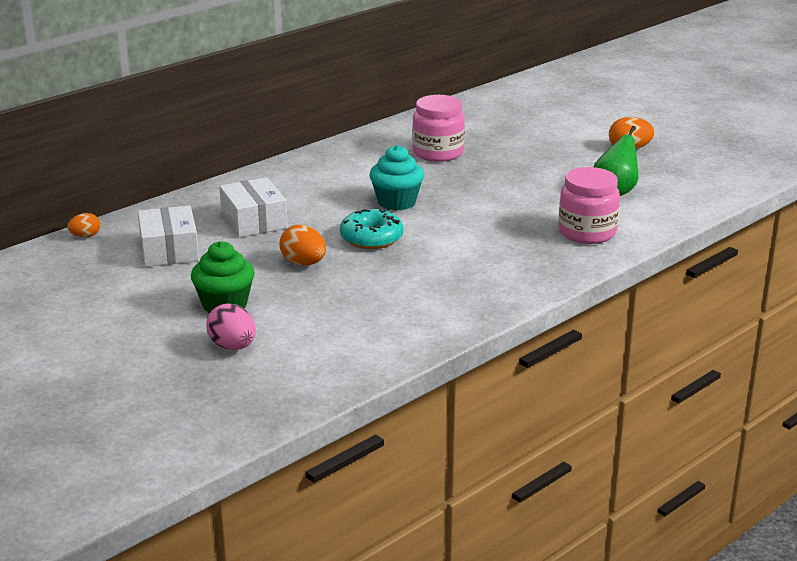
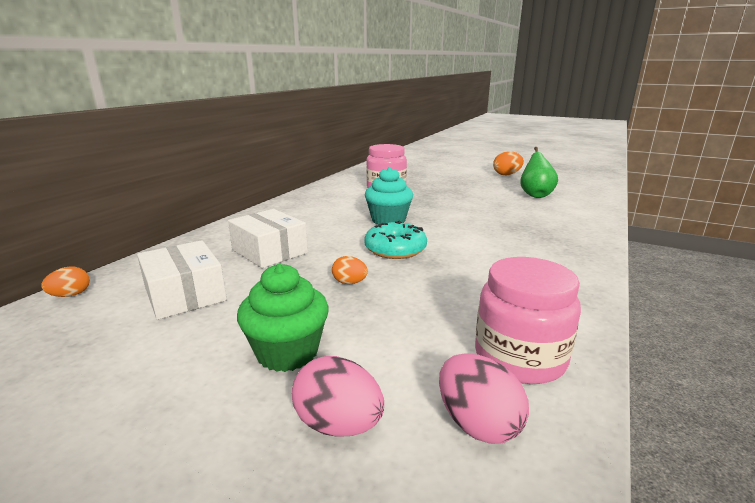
camera: 20 degrees left, 5 degrees down
(303, 263) = (349, 283): orange egg -> orange egg, size x0.63
(312, 362) = (477, 424): none -> pink egg
(587, 232) = (559, 220): pink jar -> pink jar (519, 358)

